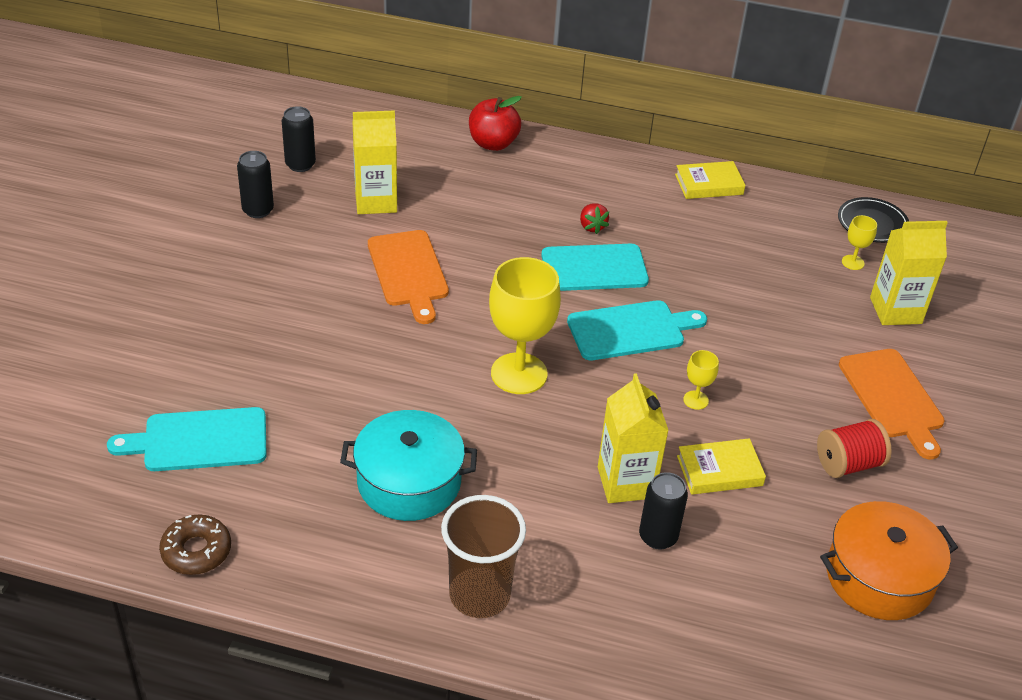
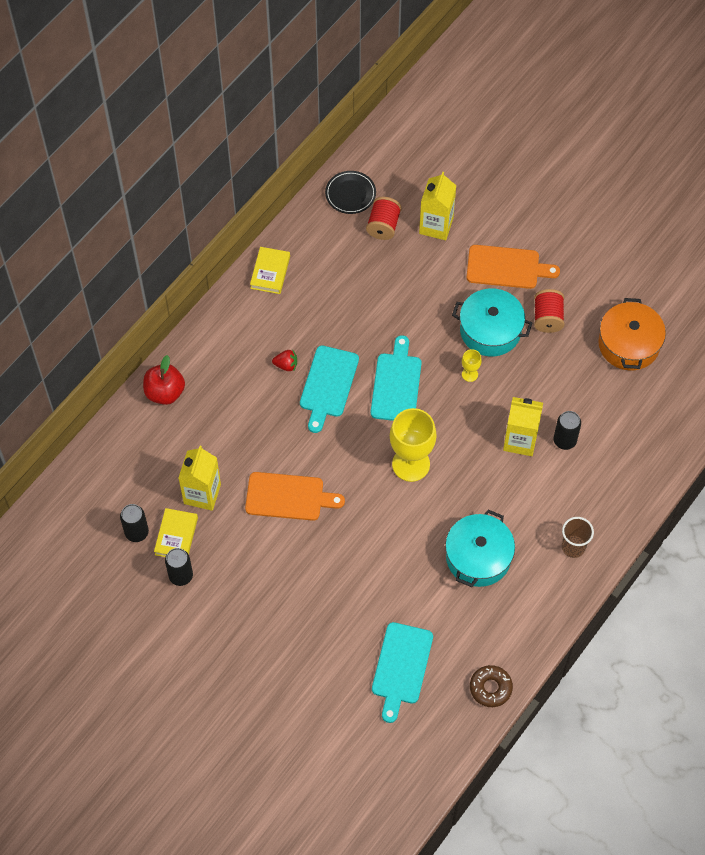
camera: 65 degrees left, 20 degrees up
(479, 595) = (573, 547): brown cup -> brown cup, size x0.67
(719, 471) = (529, 387): yellow book -> yellow book (176, 536)
(780, 405) = (490, 330): none -> turquoise pot
(852, 262) = (383, 226): yellow goblet -> red spool

